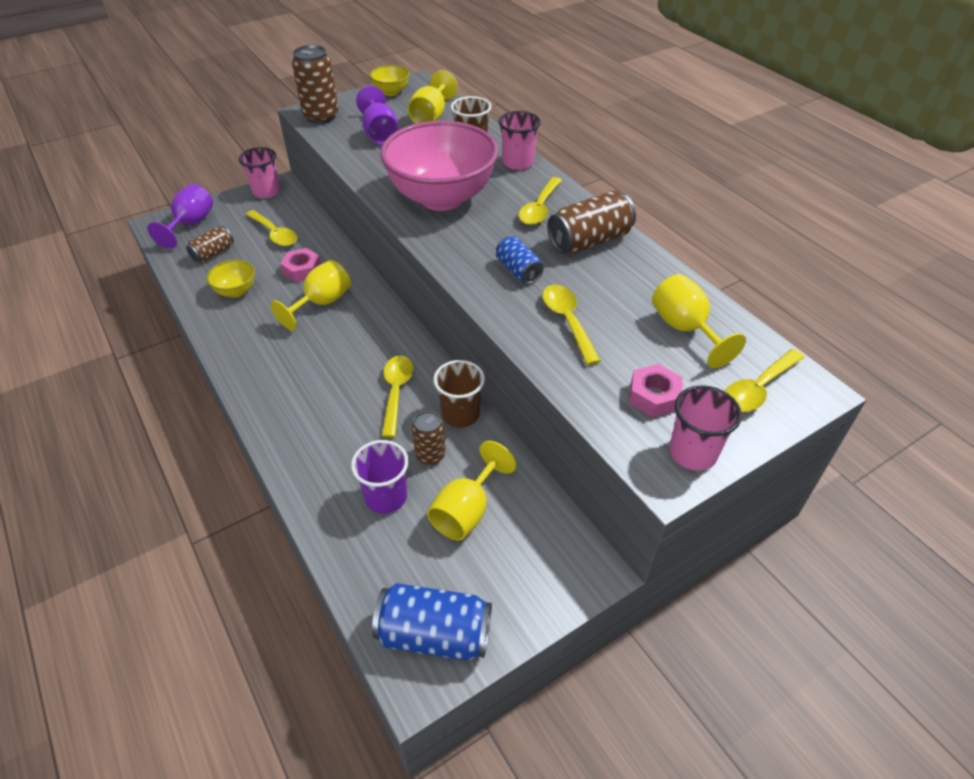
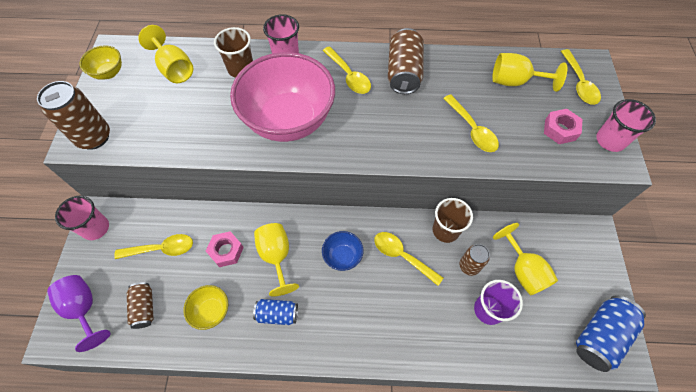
camera: 55 degrees left, 15 degrees up
(358, 347) = (342, 256): none -> blue bowl
(380, 134) = (165, 112): purple goblet -> none
(518, 270) = (405, 125): blue can -> blue can (277, 314)
(567, 321) = (472, 129): yellow spoon -> yellow spoon turned 135 degrees counterclockwise

